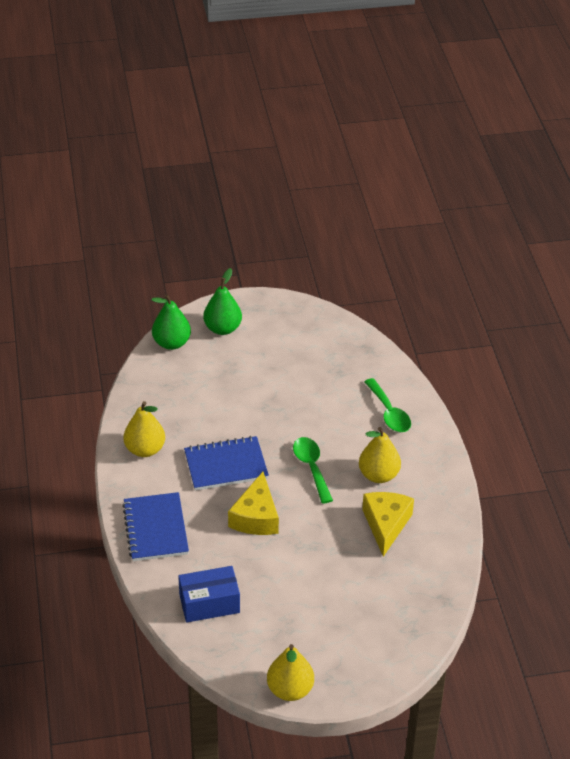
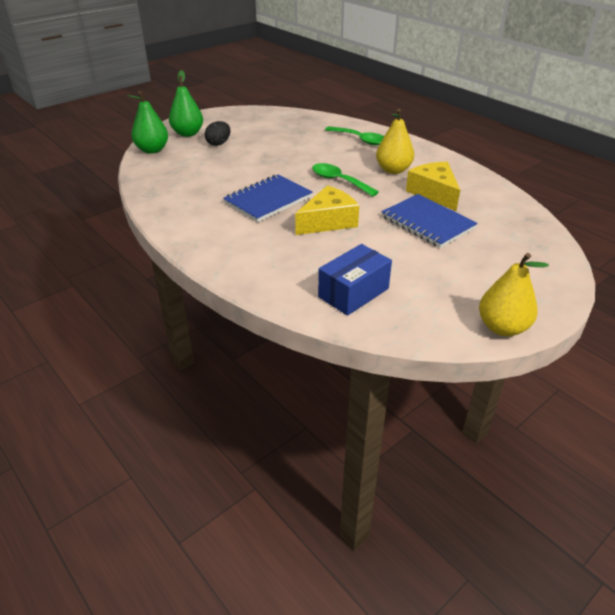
camera: 30 degrees left, 5 degrees down
(145, 449) = (186, 212): yellow pear -> none
(155, 529) = (246, 259): blue notebook -> blue notebook (427, 223)
(241, 359) = (218, 143): none -> black egg
(256, 517) = (328, 221): yellow cheese -> yellow cheese turned 105 degrees counterclockwise

